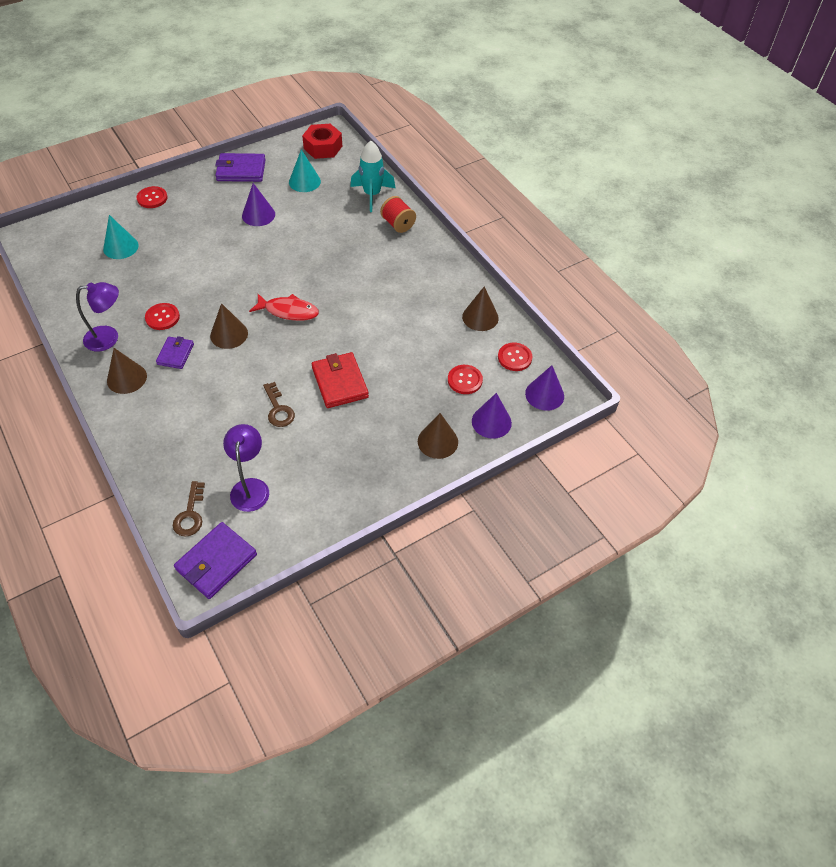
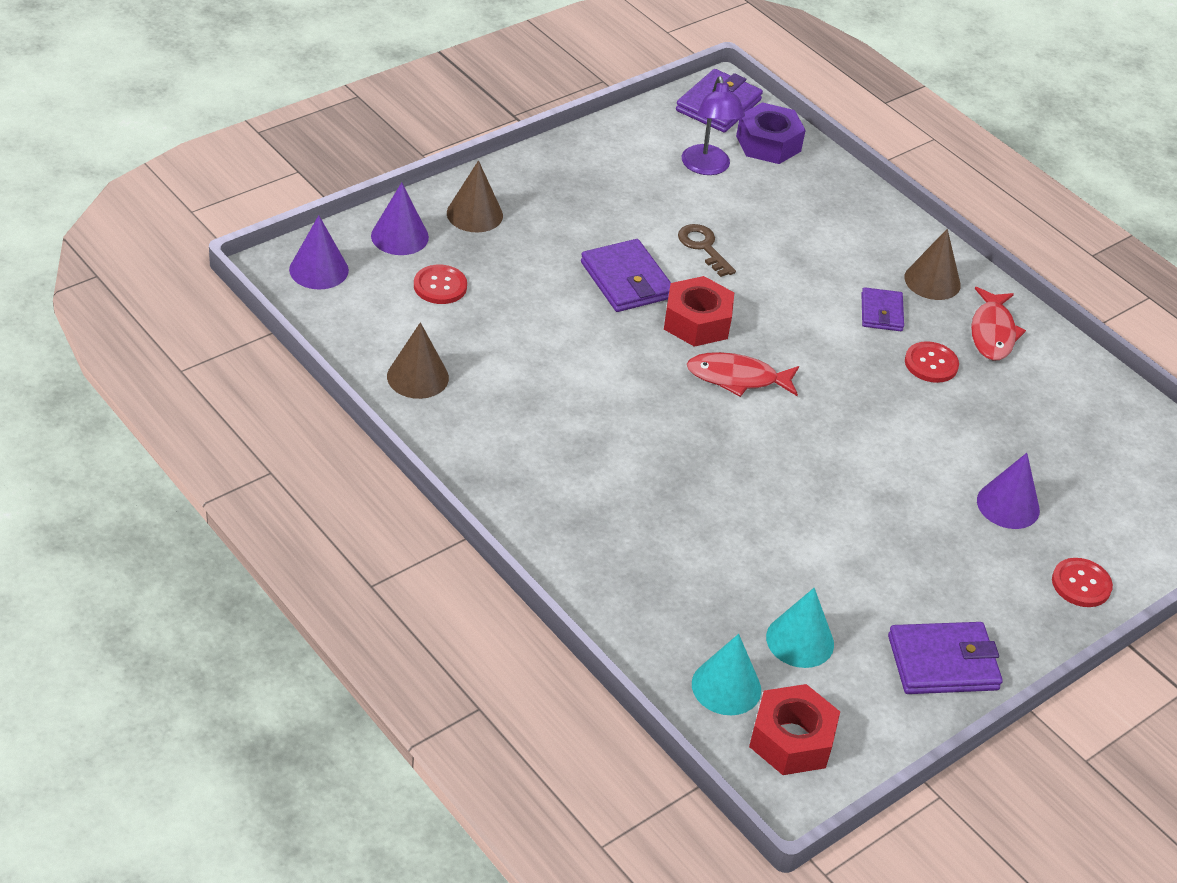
camera: 170 degrees right, 10 degrees down
(109, 338) = (992, 332): purple lamp -> red fish
(120, 247) = (1072, 480): turquoise cone -> turquoise cone (726, 687)
(190, 514) = (768, 143): brown key -> purple nut
(229, 334) = (816, 341): brown cone -> none
(258, 215) = (861, 556): purple cone -> purple cone (1008, 505)
(301, 350) = (697, 321): none -> red nut
(340, 382) = (626, 280): red wallet -> purple wallet
(372, 195) = (650, 614): turquoise rocket -> none
(398, 224) = (585, 547): red spool -> none
(514, 357) = (362, 318): red button -> none

